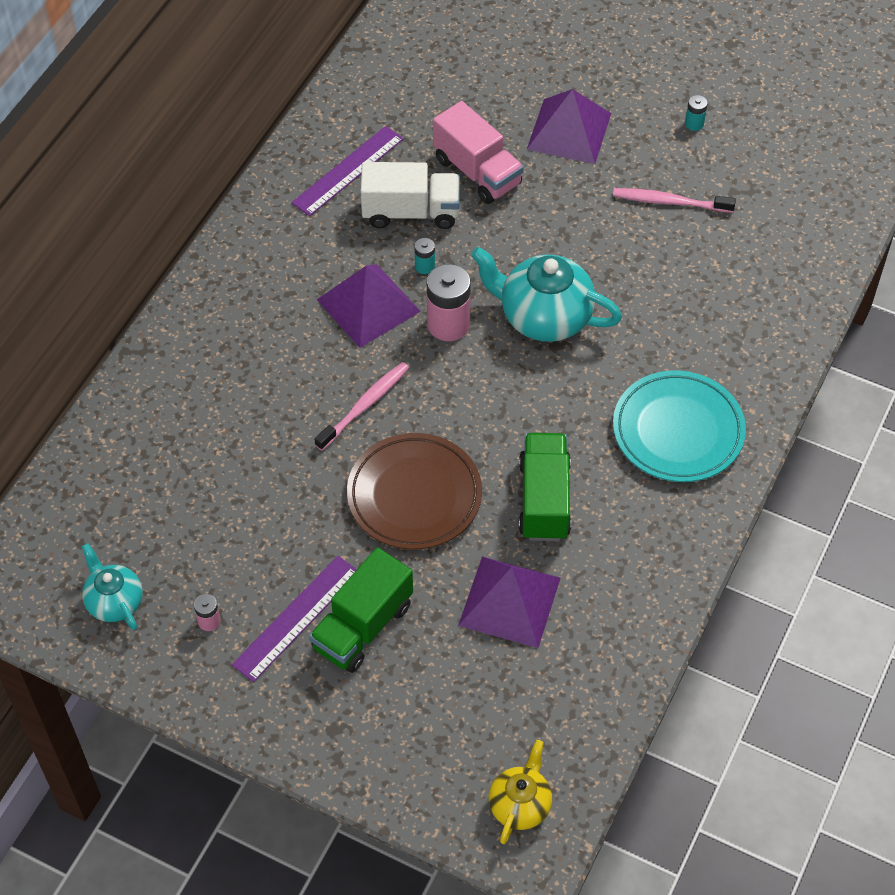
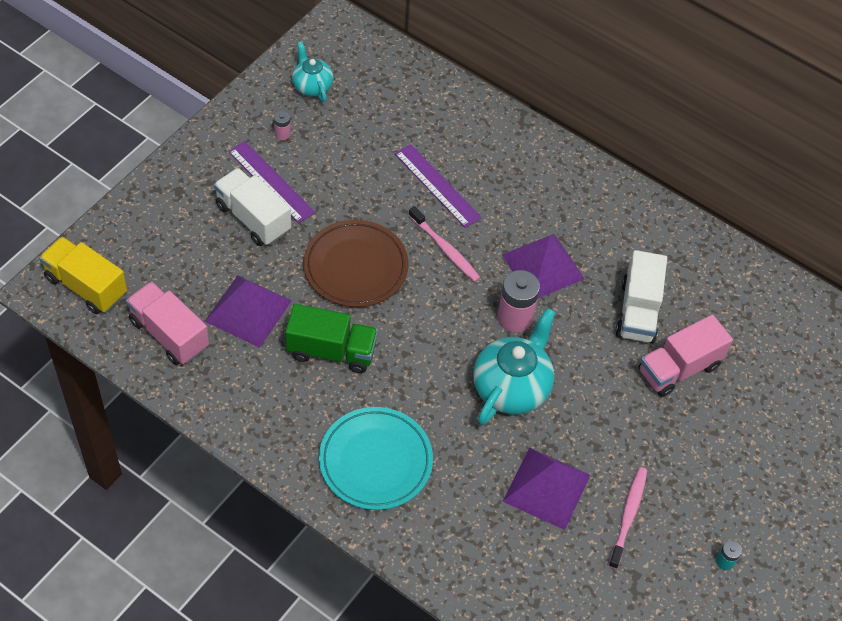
camera: 95 degrees right, 0 degrees up
(114, 601) = (312, 86): turquoise teapot -> turquoise teapot turned 90 degrees counterclockwise
(348, 171) = (688, 274): purple ruler -> purple ruler (437, 185)
(362, 626) = (253, 218): green truck -> white truck
(425, 266) = (578, 311): turquoise battery -> none
(520, 804) = (86, 286): yellow teapot -> yellow truck
(568, 683) = (169, 334): none -> pink truck
(569, 131) = (722, 450): purple pyramid -> purple pyramid (546, 488)

